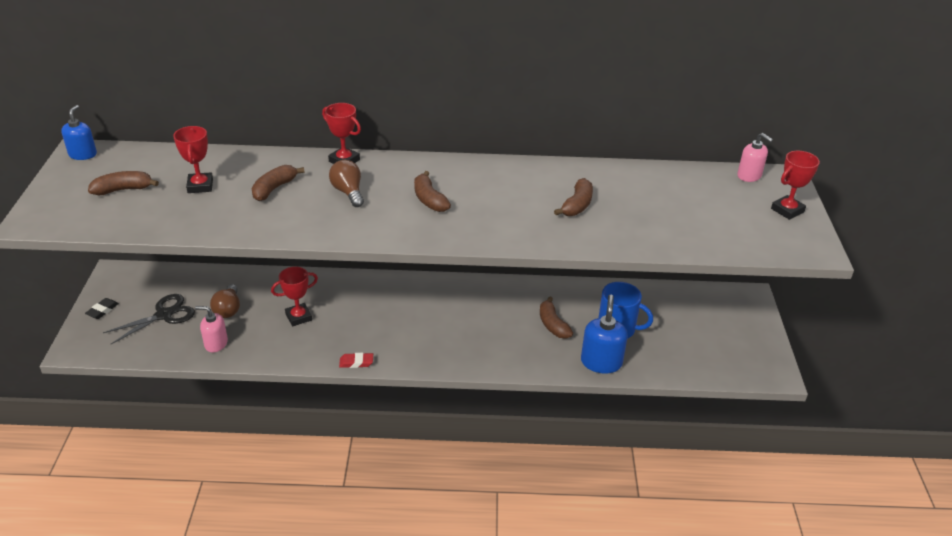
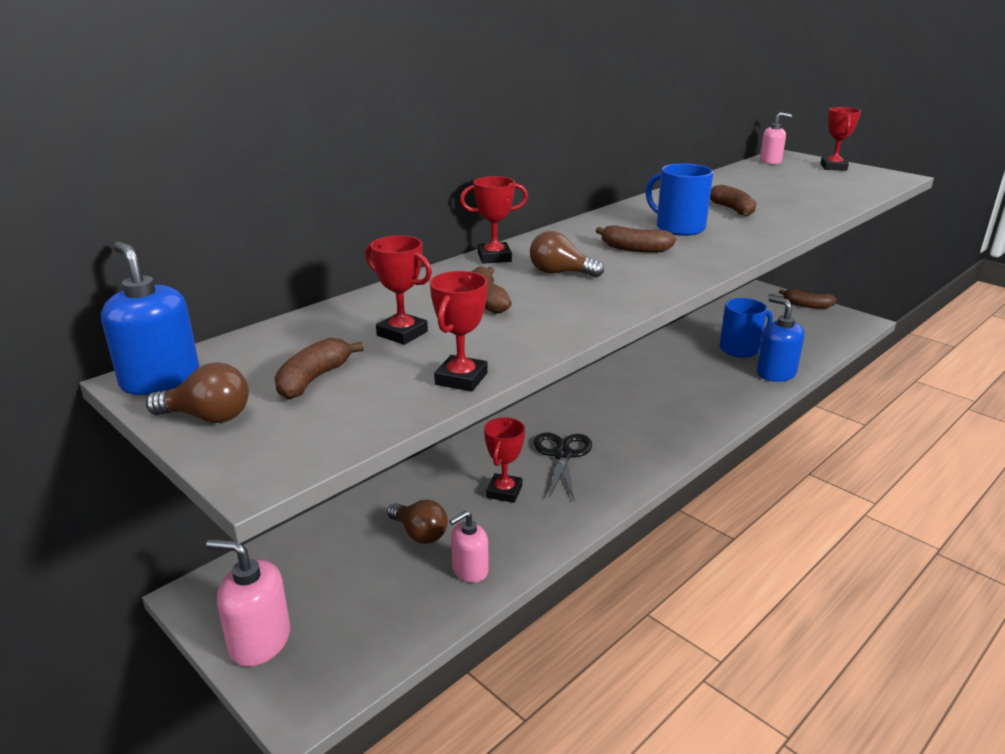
camera: 45 degrees left, 10 degrees down
(62, 185) = (208, 417): none -> brown light bulb
(83, 154) = (160, 380): blue soap dispenser -> blue soap dispenser, size x1.52
(102, 310) = (259, 641): black eraser -> pink soap dispenser
(164, 315) = (354, 588): black scissors -> black scissors (562, 455)
(167, 227) = (461, 379): none -> red trophy
(356, 362) = (628, 489): red eraser -> none
(499, 199) = (679, 228): none -> blue mug
(553, 325) = (700, 371): brown banana -> brown banana (807, 305)

